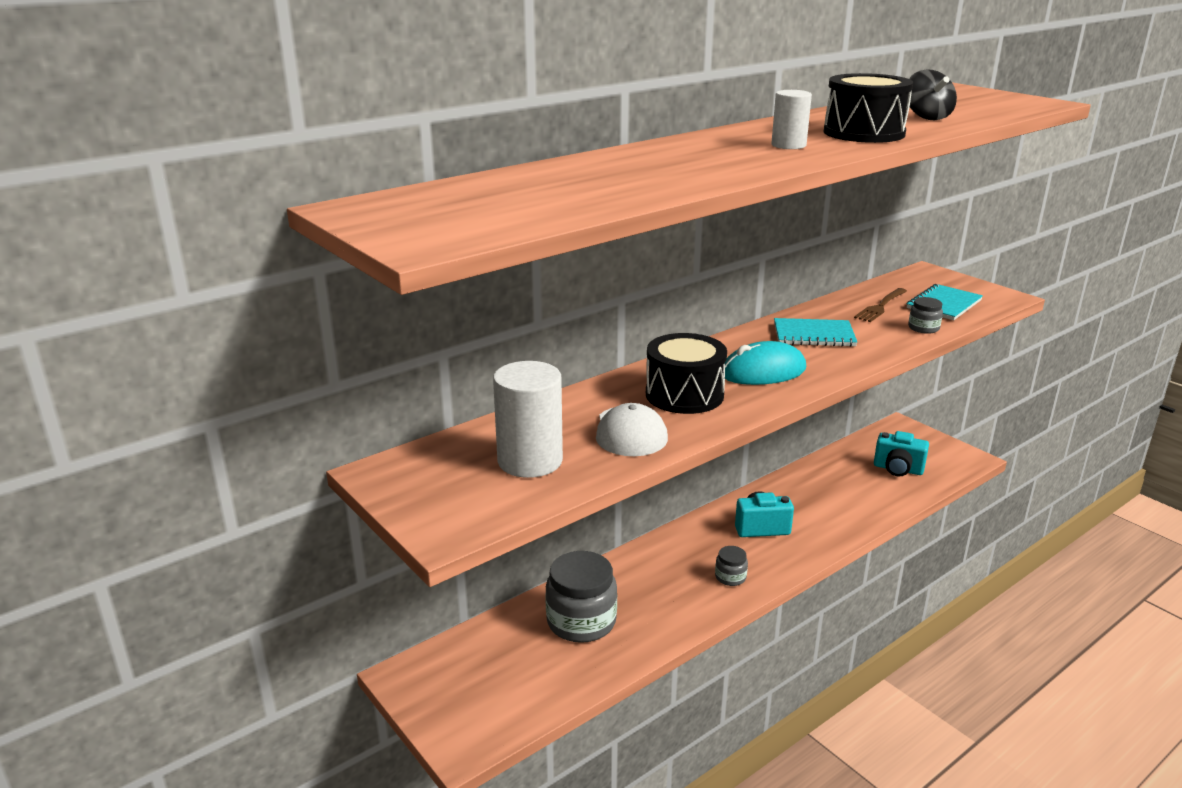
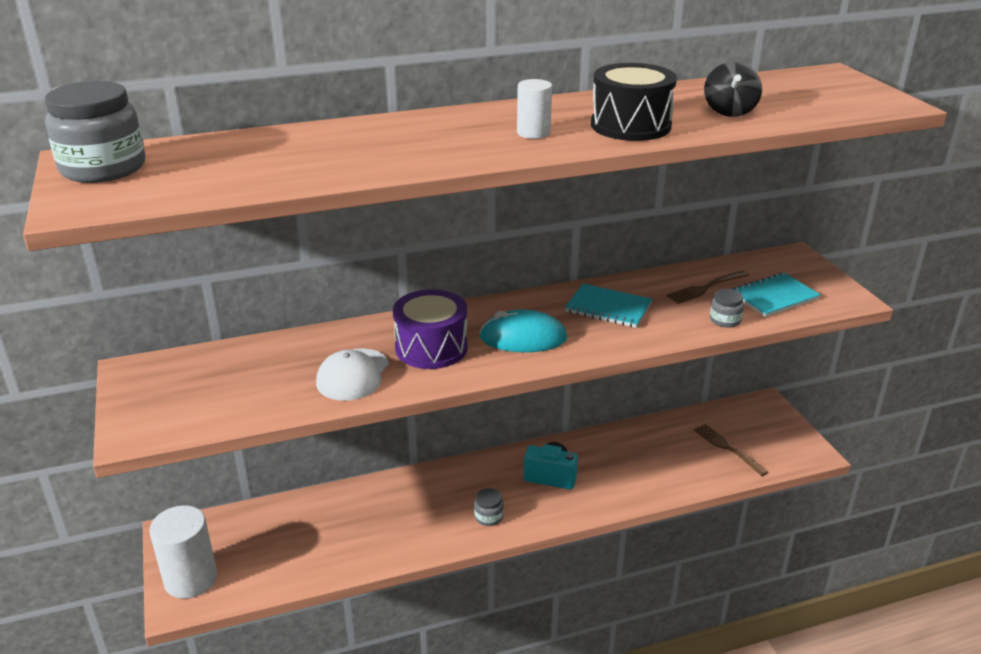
camera: 20 degrees right, 5 degrees up
(530, 461) = (249, 385): white cylinder -> white cylinder (191, 579)
(581, 621) = (336, 524): grey jar -> grey jar (103, 168)
(684, 395) = (431, 348): black drum -> purple drum
(898, 469) = (727, 448): turquoise camera -> brown fork

